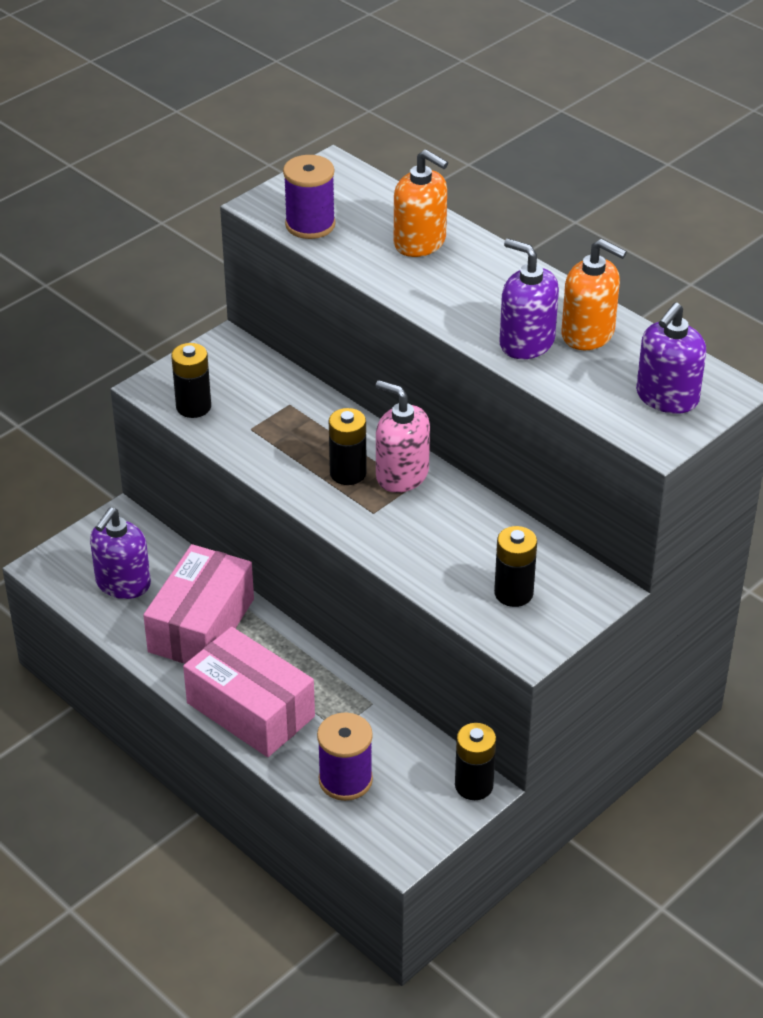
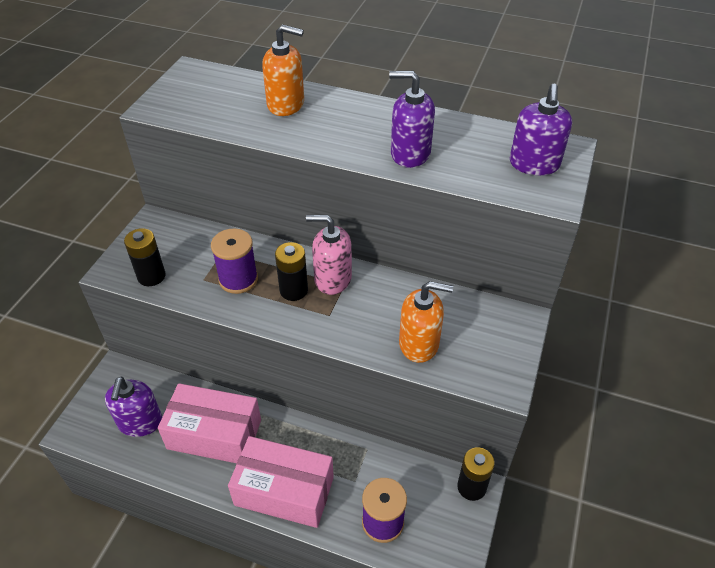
camera: 25 degrees left, 5 degrees up
(201, 625) = (214, 434): pink box -> pink box turned 75 degrees counterclockwise
(310, 225) = (197, 113): purple spool -> purple spool (238, 279)
(513, 593) = (465, 343): black battery -> none
(588, 334) = (447, 135): orange soap dispenser -> orange soap dispenser (419, 344)

